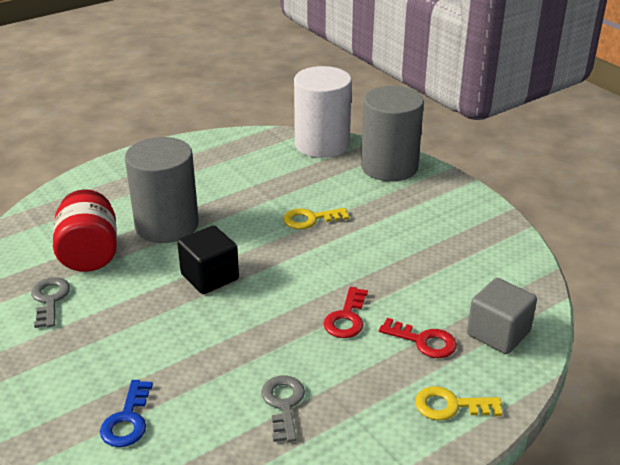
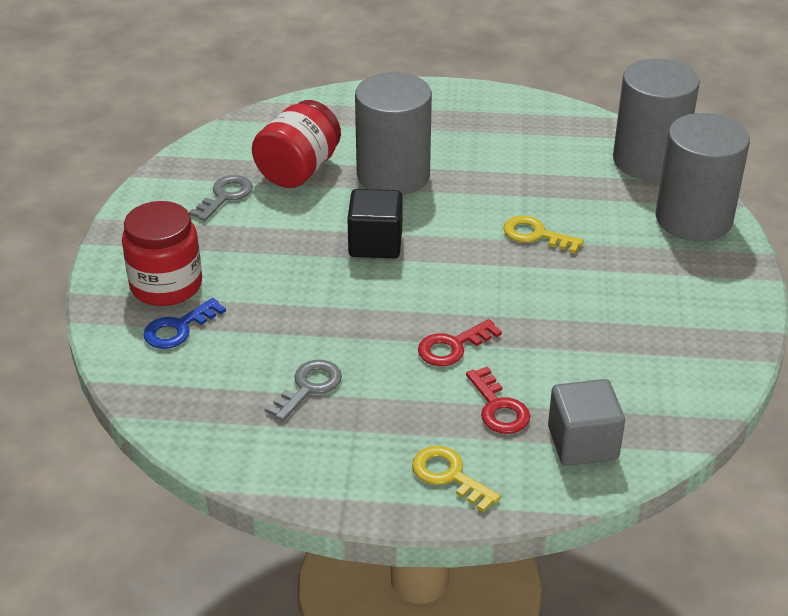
camera: 40 degrees right, 5 degrees up
(77, 392) = (166, 285): none -> red jar
(322, 144) = (648, 160): white cylinder -> grey cylinder

